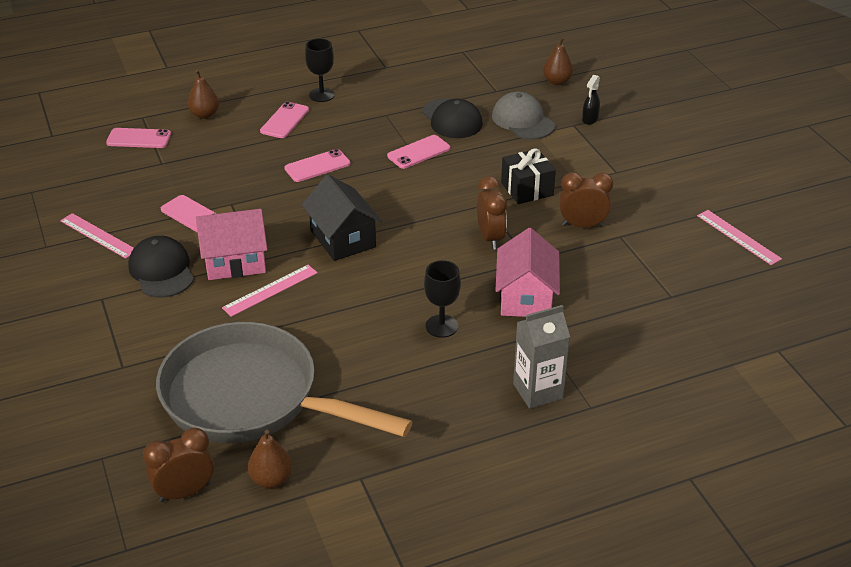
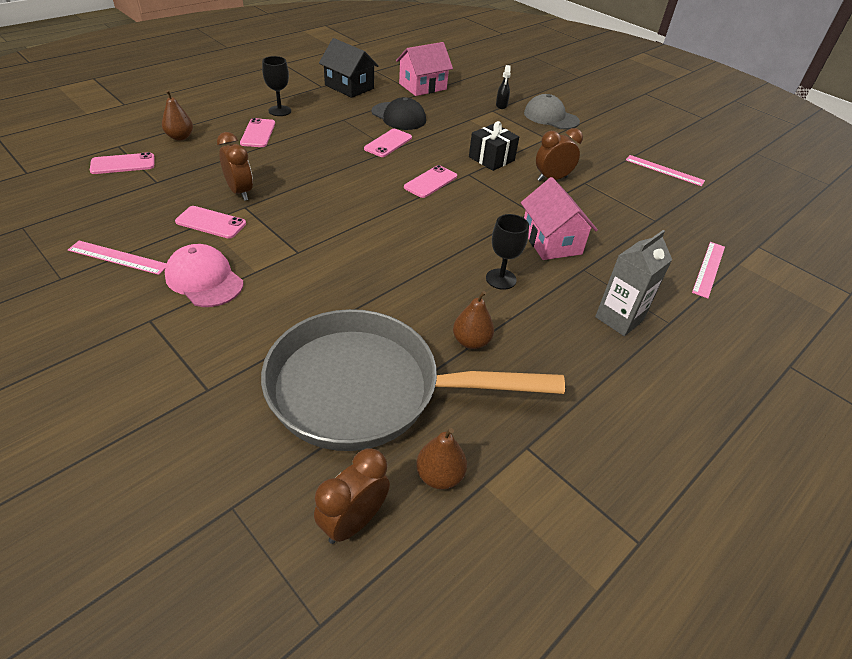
camera: 25 degrees left, 5 degrees up
(162, 271) = (204, 279): black cap -> pink cap
(235, 262) = (276, 257): pink house -> pink house (422, 86)
(270, 290) = (326, 277): pink ruler -> pink ruler (709, 269)
(317, 166) = (308, 165): pink phone -> pink phone (430, 182)
(343, 239) = (367, 220): black house -> black house (349, 87)
(490, 238) = (490, 199): brown clock -> brown clock (240, 192)
(523, 120) = (453, 111): grey cap -> grey cap (551, 117)
(557, 81) = (459, 83): brown pear -> brown pear (471, 341)

